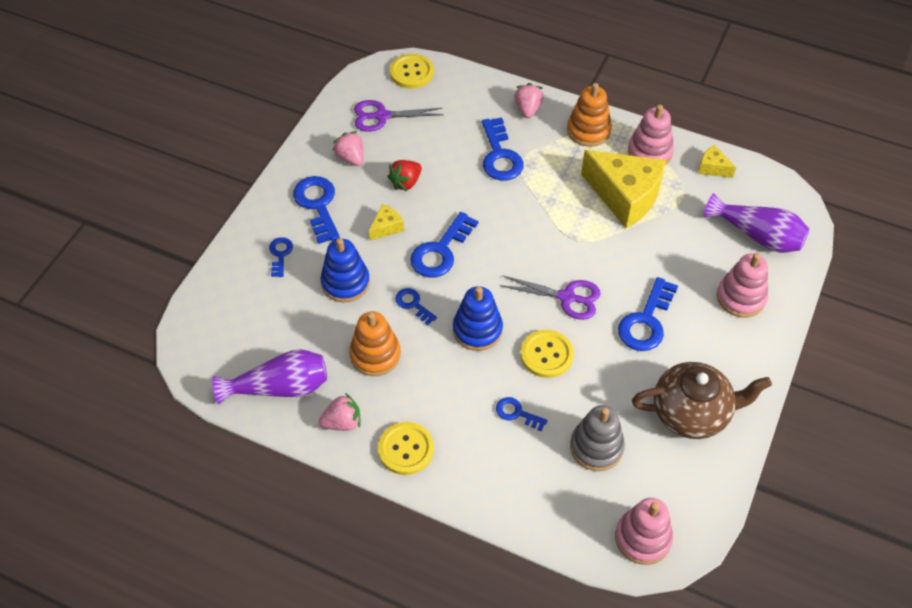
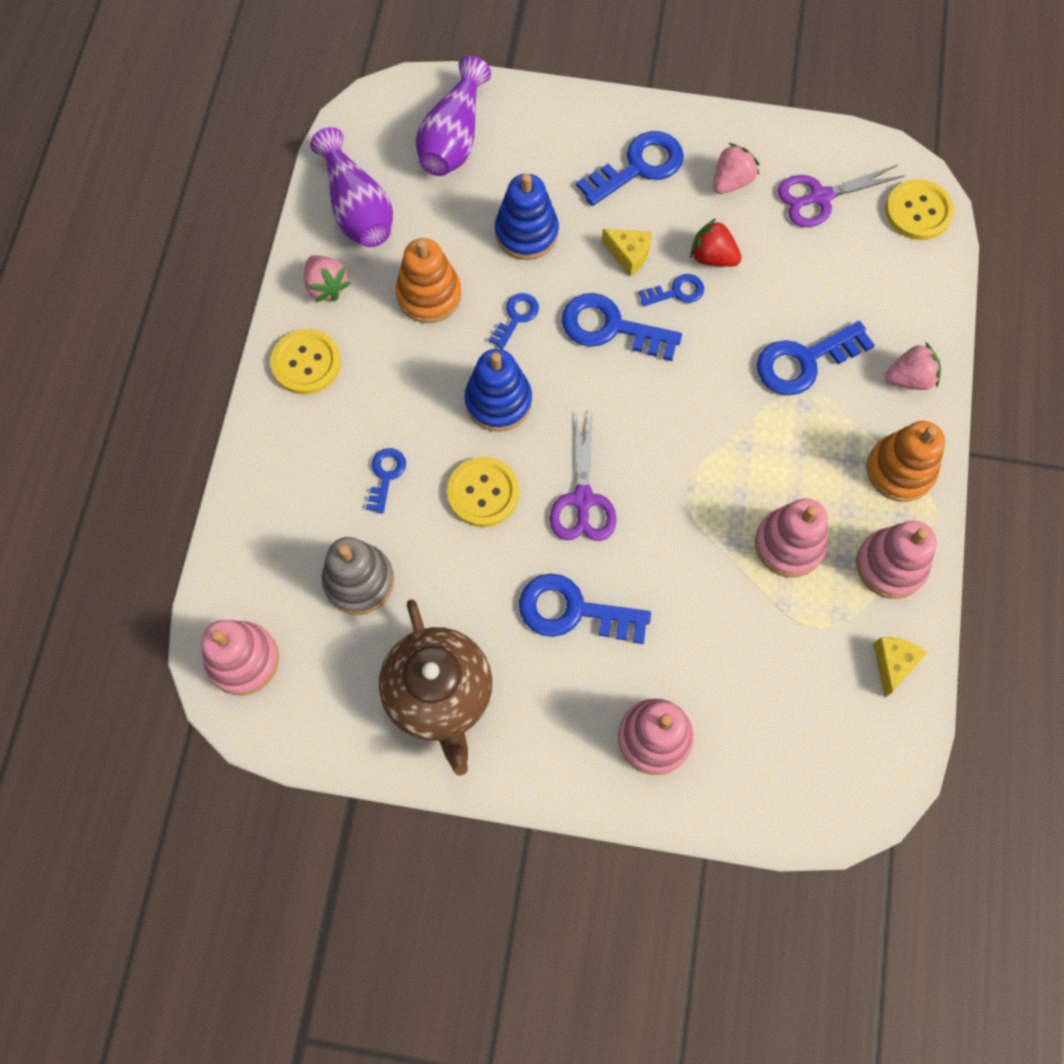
camera: 75 degrees right, 15 degrees up
(280, 254) = (547, 150): blue key -> blue key (676, 292)
(382, 116) = (820, 197): purple scissors -> purple scissors turned 90 degrees counterclockwise
(625, 196) = (789, 544): yellow cheese -> pink stacking toy
(757, 235) = (780, 749): purple vase -> purple vase (454, 138)

